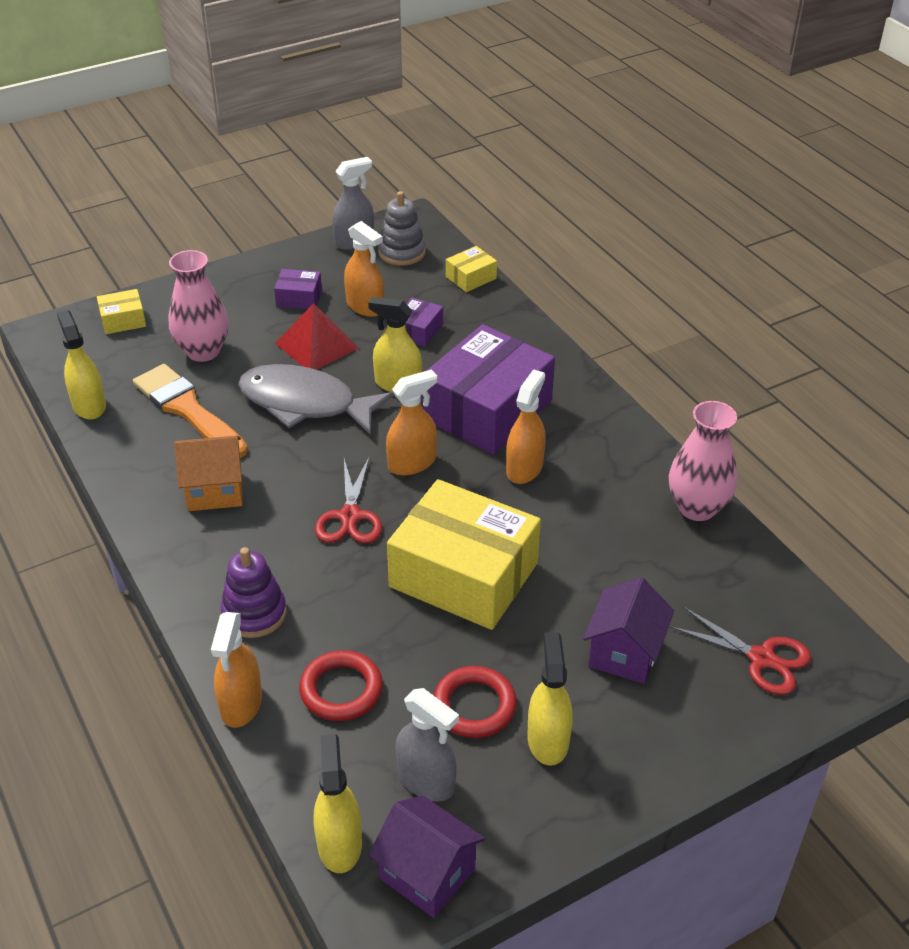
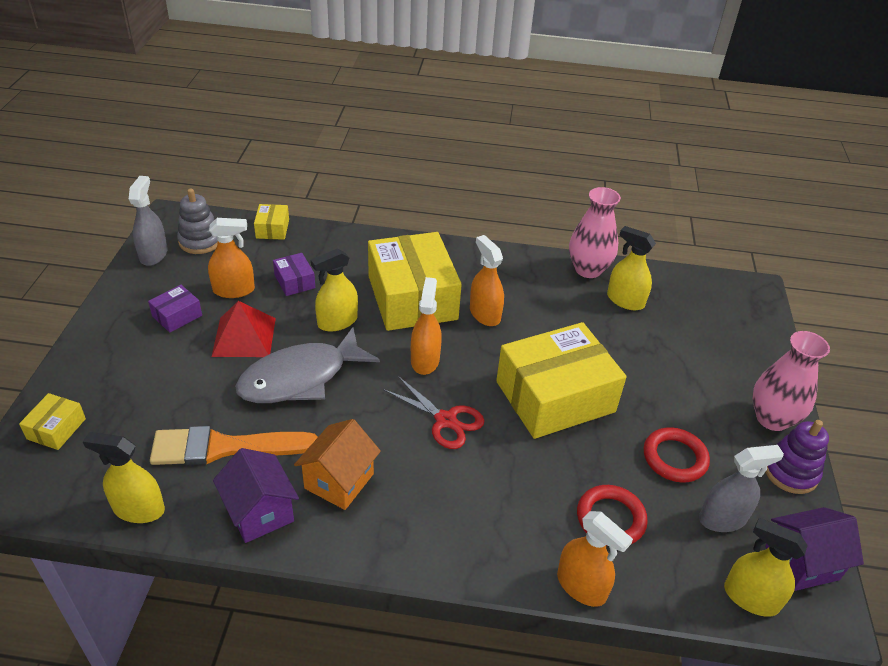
camera: 55 degrees left, 0 degrees up
(203, 351) = (166, 401): pink vase -> pink vase (772, 418)
(254, 613) = (495, 528): purple stacking toy -> purple stacking toy (790, 472)
(487, 410) = (412, 298): purple box -> yellow box
(548, 740) = (726, 440): yellow spray bottle -> yellow spray bottle (625, 300)
(624, 653) = (680, 366): purple house -> purple house (260, 512)
(761, 658) = (724, 318): red scissors -> none

